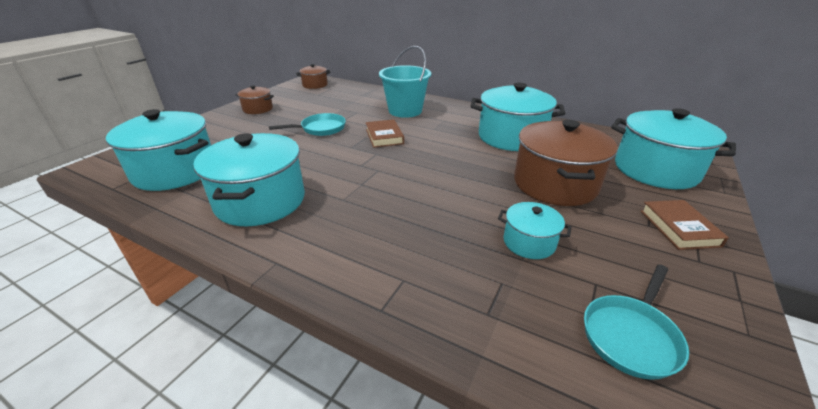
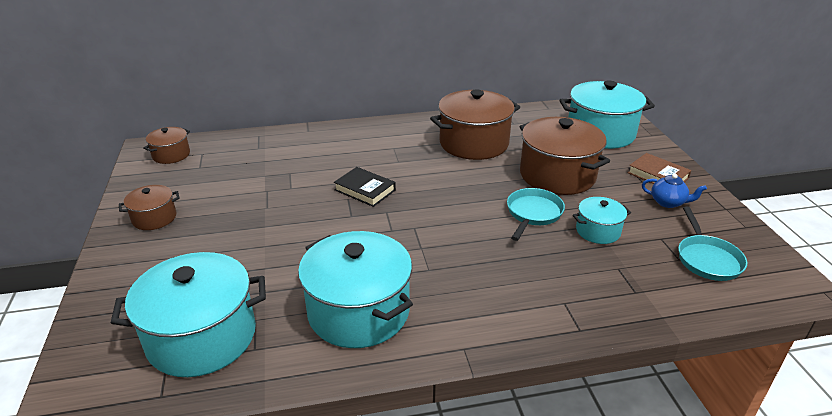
camera: 40 degrees left, 0 degrees up
(320, 129) = (283, 210): turquoise pan -> turquoise pan (533, 214)
(384, 136) = (365, 190): brown book -> black book
(405, 111) = (339, 151): turquoise bucket -> none
(511, 137) = (474, 143): turquoise pot -> brown pot
(656, 256) = (668, 202): none -> blue teapot

